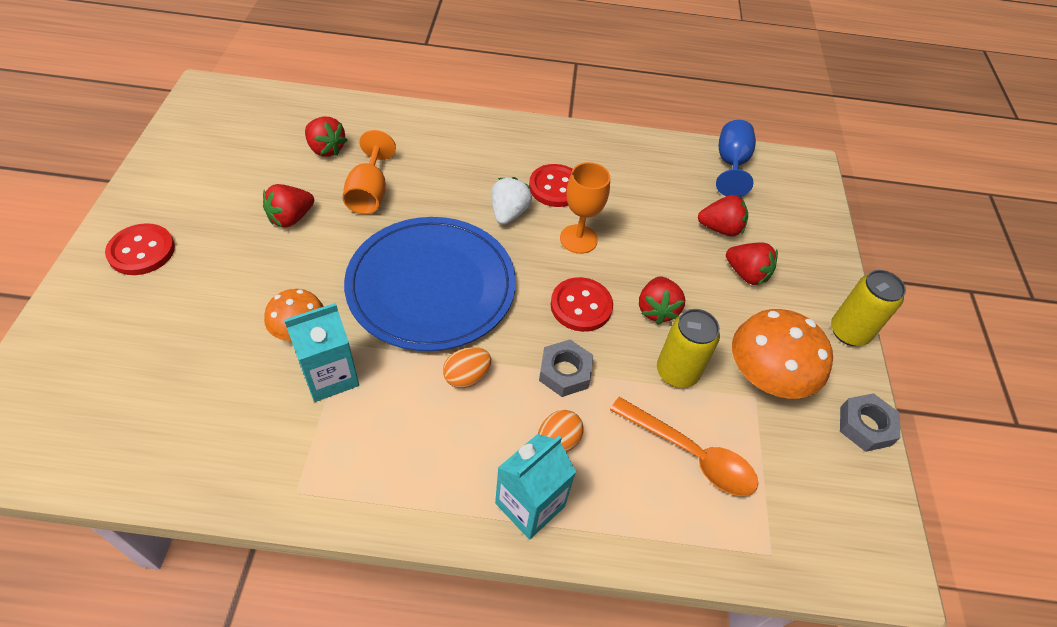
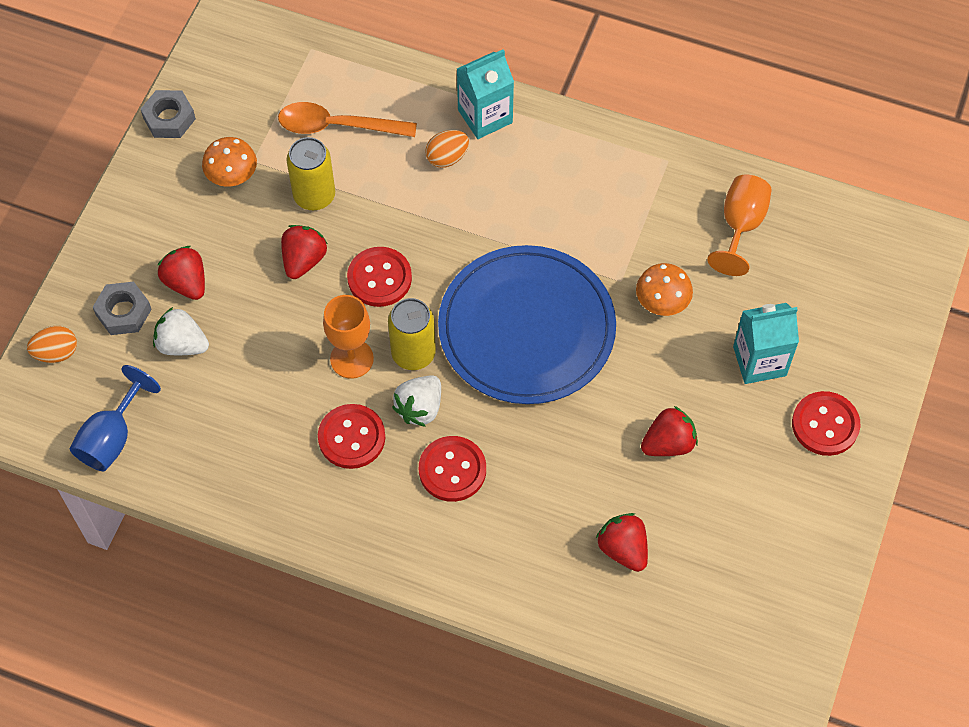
camera: 160 degrees left, 10 degrees up
(330, 376) = (635, 251): turquoise carton -> turquoise carton (759, 361)
(369, 193) = (576, 466): orange goblet -> orange goblet (740, 225)
(467, 377) = (511, 227): orange egg -> orange egg (56, 353)
(470, 178) = (452, 470): none -> red button
(565, 372) = (420, 215): grey nut -> grey nut (123, 312)
(691, 454) = (337, 126): orange spoon -> orange spoon turned 45 degrees counterclockwise
(720, 229) = (182, 344): red strawberry -> white strawberry
(766, 377) = (232, 175): orange mushroom -> orange mushroom, size x0.60
(849, 332) = (120, 202): yellow can -> yellow can (413, 353)

